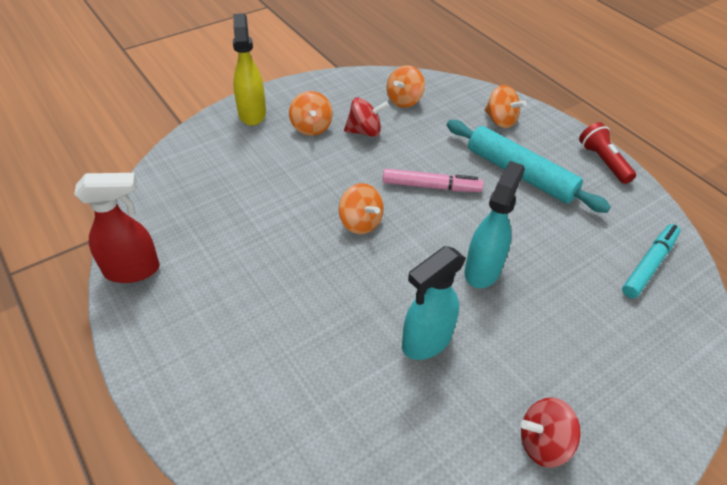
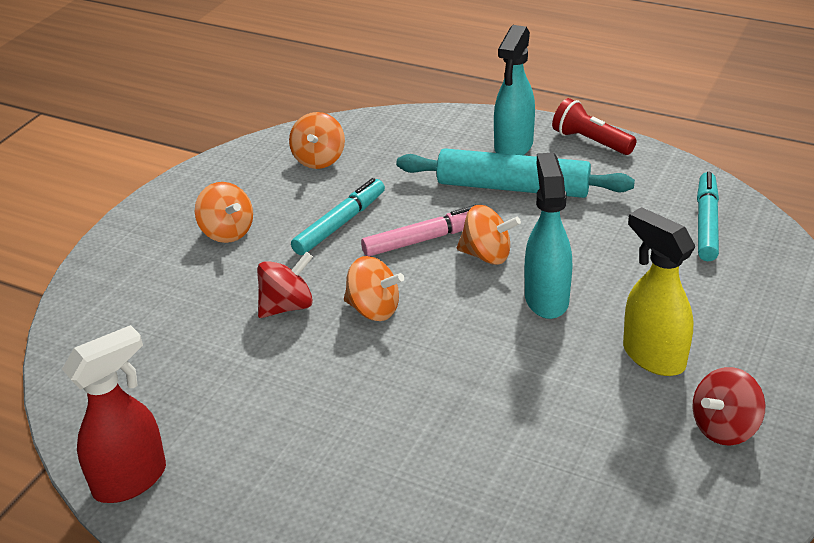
camera: 25 degrees left, 10 degrees down
(252, 113) = (134, 245): yellow spray bottle -> yellow spray bottle (652, 356)
(365, 131) = (298, 211): red spinning top -> red spinning top (287, 306)
(384, 151) = (340, 224): none -> turquoise marker
(426, 341) = (541, 393): turquoise spray bottle -> turquoise spray bottle (513, 147)
(500, 120) = (449, 140): orange spinning top -> orange spinning top (487, 255)

